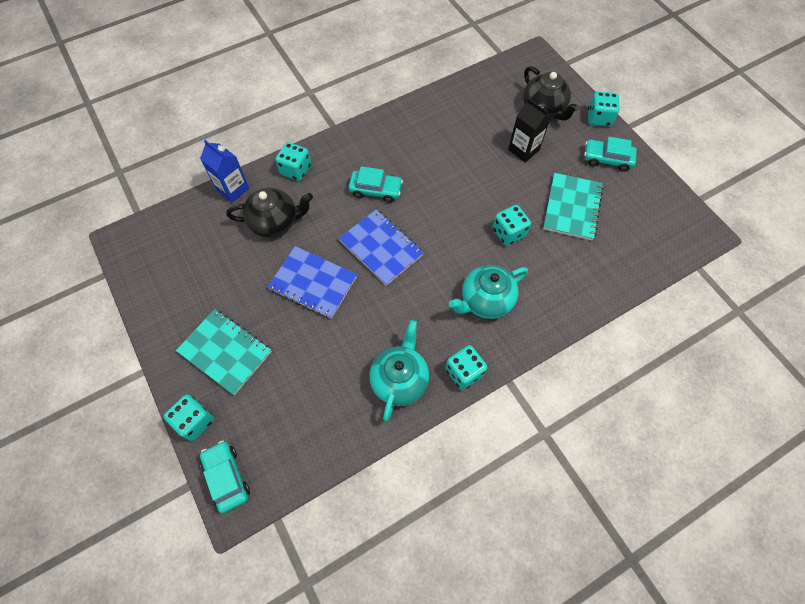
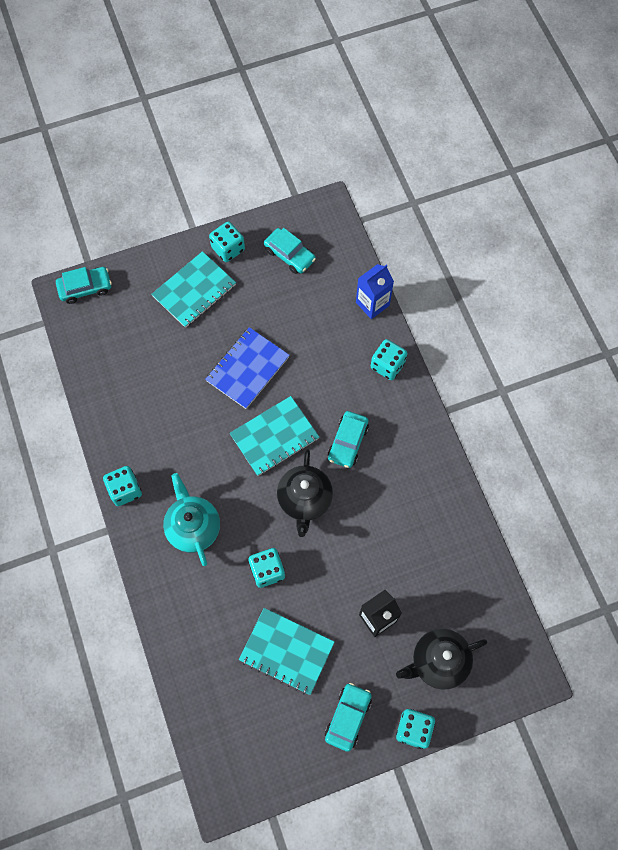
camera: 100 degrees right, 5 degrees up
(179, 267) = (289, 255): none -> turquoise car
(195, 421) = (137, 266): turquoise dice -> turquoise dice (228, 249)
(275, 222) = (324, 340): black teapot -> black teapot (304, 500)
(381, 248) = (274, 437): blue notebook -> turquoise notebook
(399, 379) = (132, 432): turquoise teapot -> none

